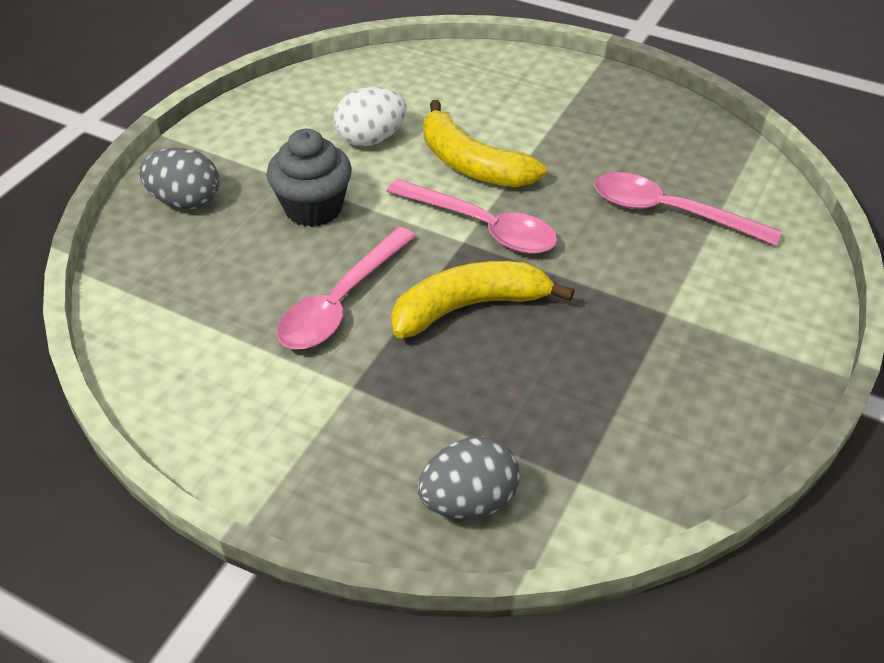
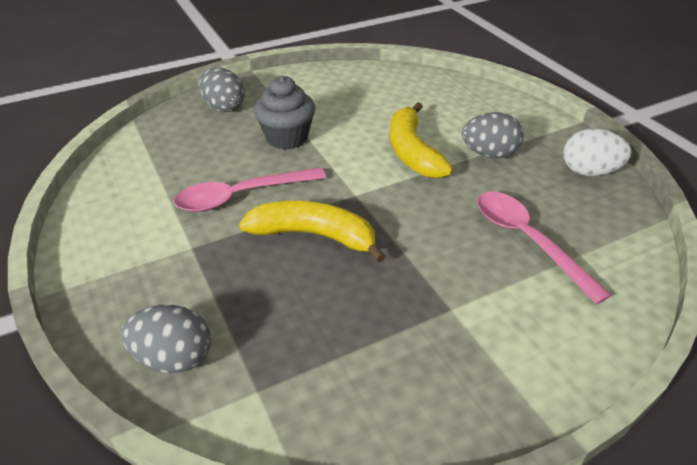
camera: 35 degrees right, 5 degrees down
(371, 139) = (364, 114): white egg -> white egg (589, 172)
(482, 227) = (377, 191): pink spoon -> none
(551, 133) = (489, 154): none -> grey egg

